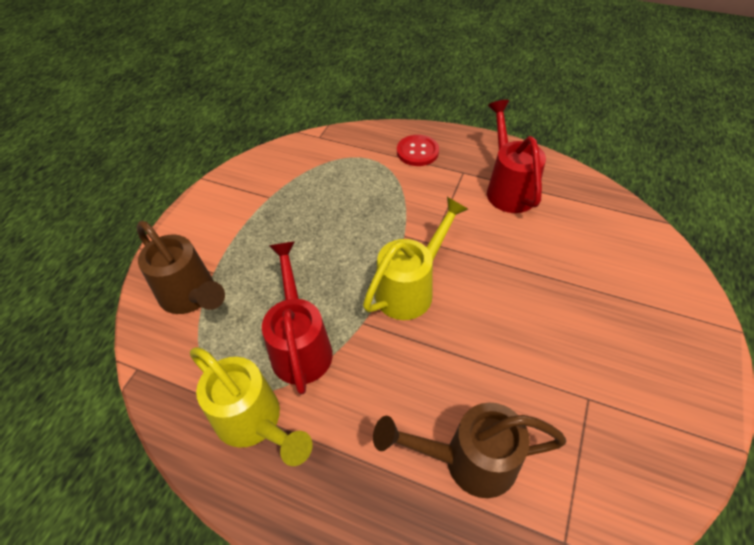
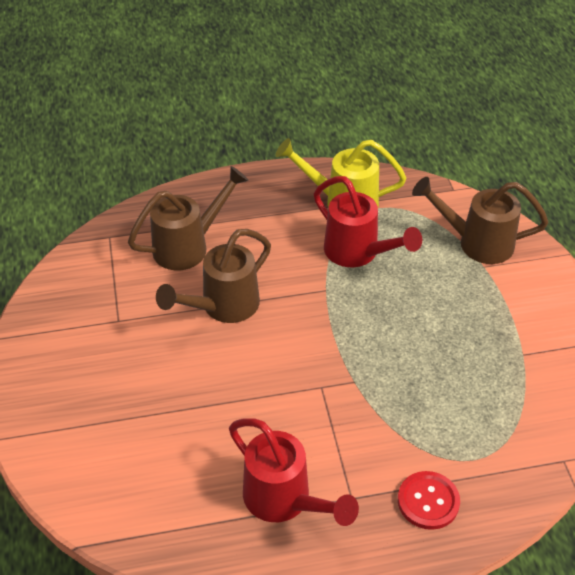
camera: 145 degrees right, 5 degrees down
(411, 288) = (308, 335): yellow watering can -> none
(472, 356) = (222, 307): none -> brown watering can

